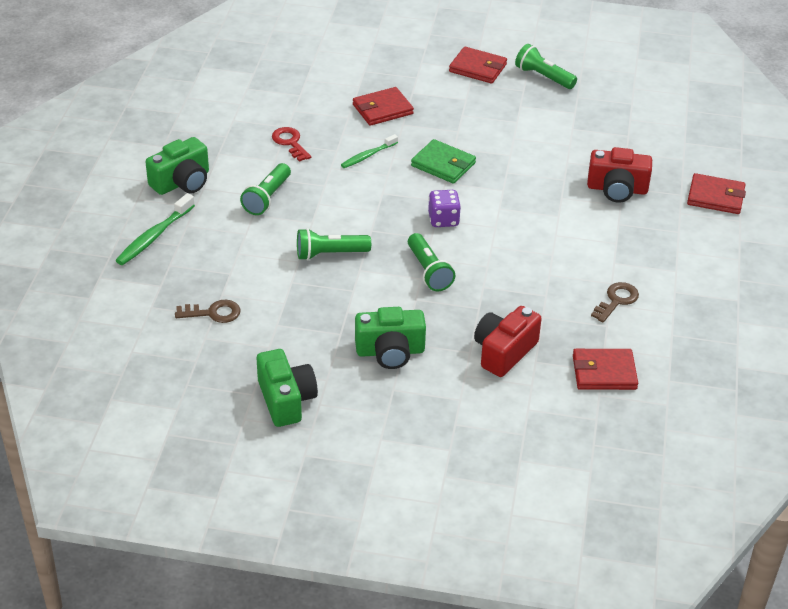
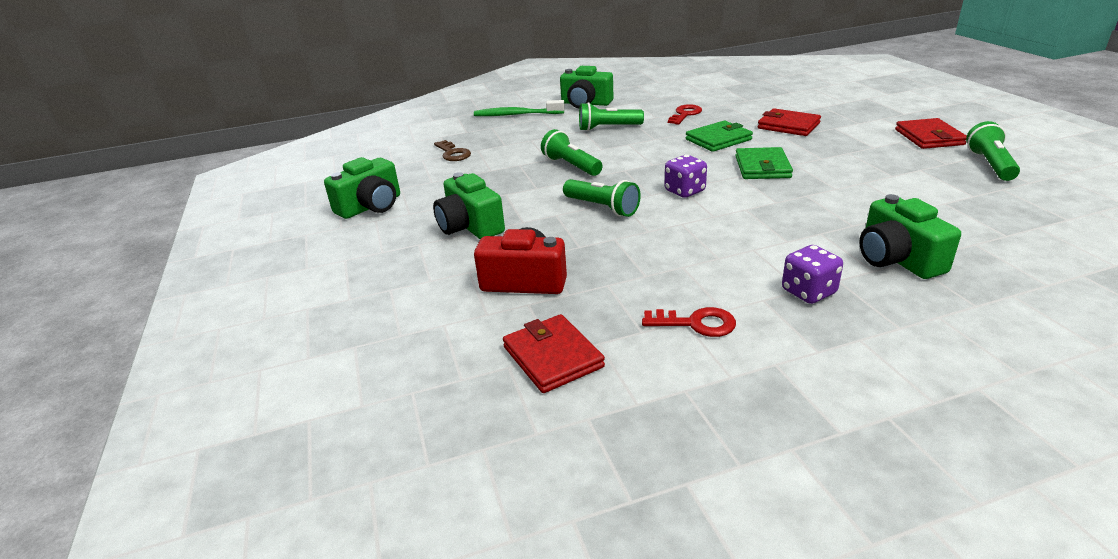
camera: 65 degrees right, 10 degrees down
(368, 156) = (718, 139): green toothbrush -> green wallet
(429, 271) = (602, 208): green flashlight -> green flashlight turned 90 degrees counterclockwise
(616, 300) = (696, 323): brown key -> red key
(617, 189) = (897, 259): red camera -> green camera
(621, 241) = (808, 292): none -> purple dice
(715, 197) = (1027, 334): red wallet -> none

